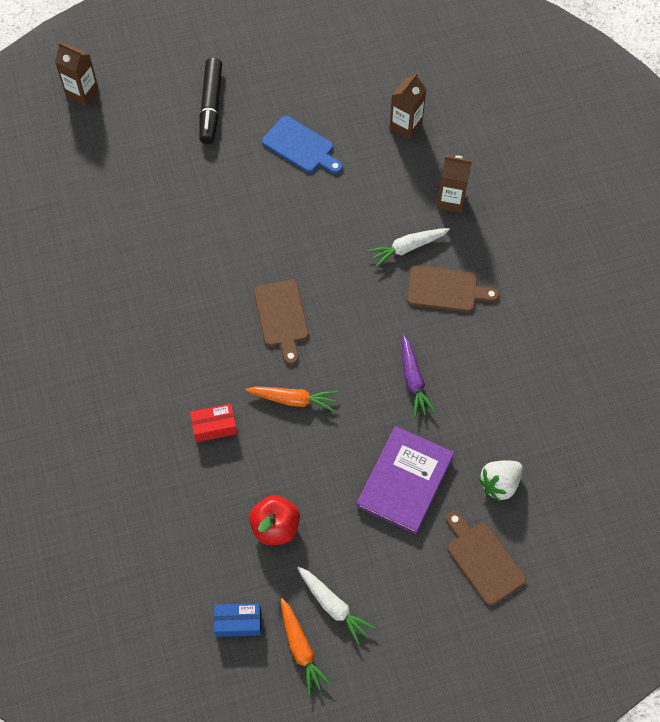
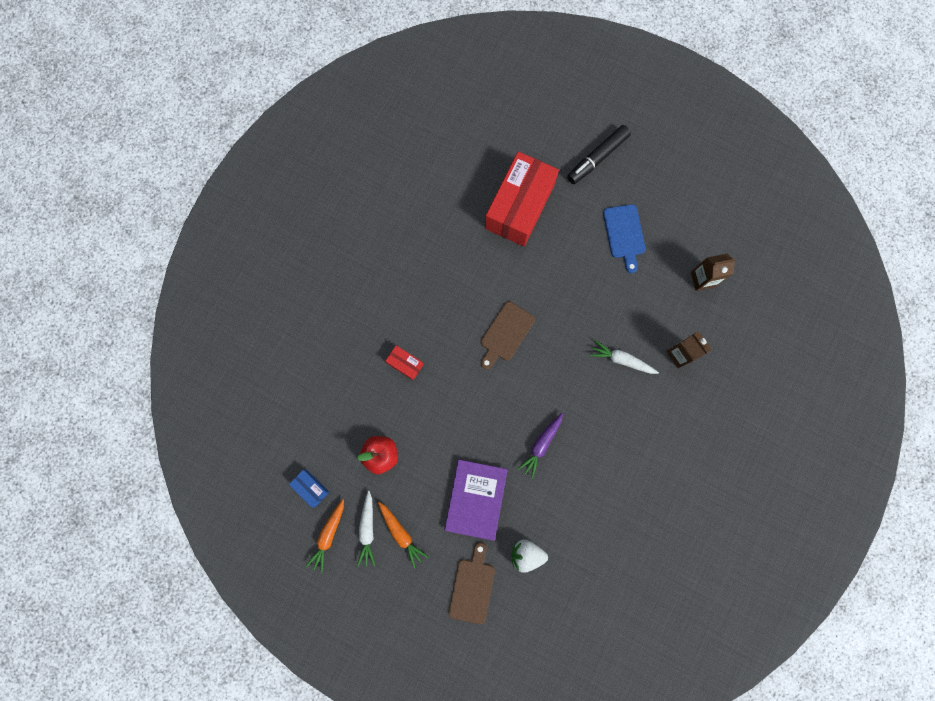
camera: 45 degrees right, 15 degrees up
(82, 93) = (530, 81): brown carton -> none
(181, 202) = (519, 206): none -> red box
(293, 400) = (462, 390): orange carrot -> orange carrot (401, 533)
(405, 481) = (476, 499): purple book -> purple book turned 60 degrees counterclockwise
(446, 290) = (617, 408): brown cutting board -> none

